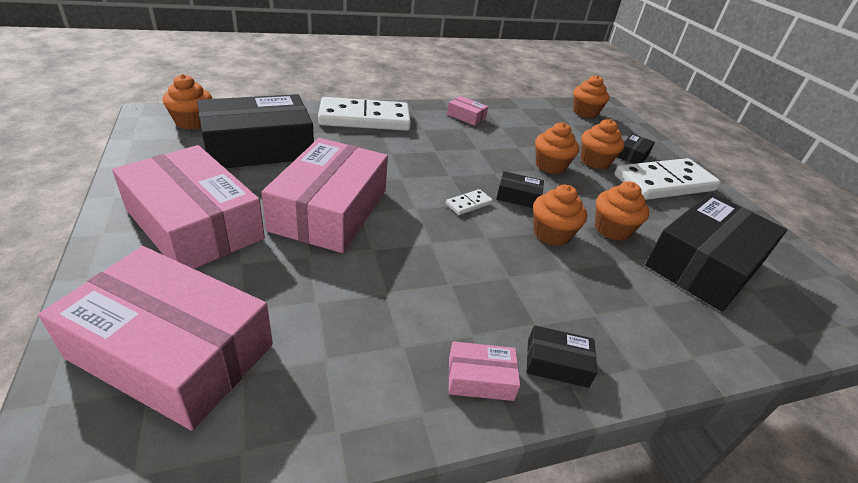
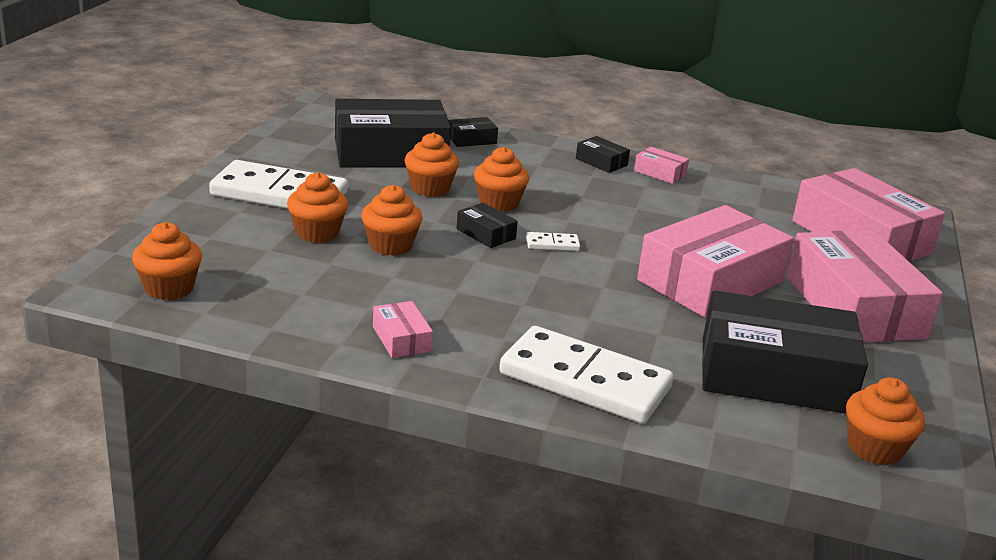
camera: 145 degrees left, 10 degrees down
(633, 155) = (245, 223): black box -> black box (471, 139)

